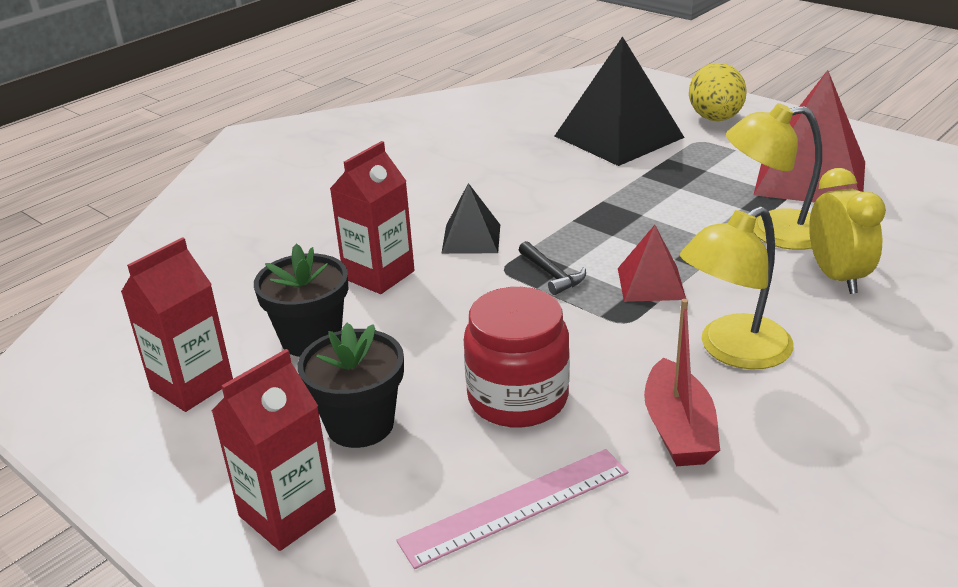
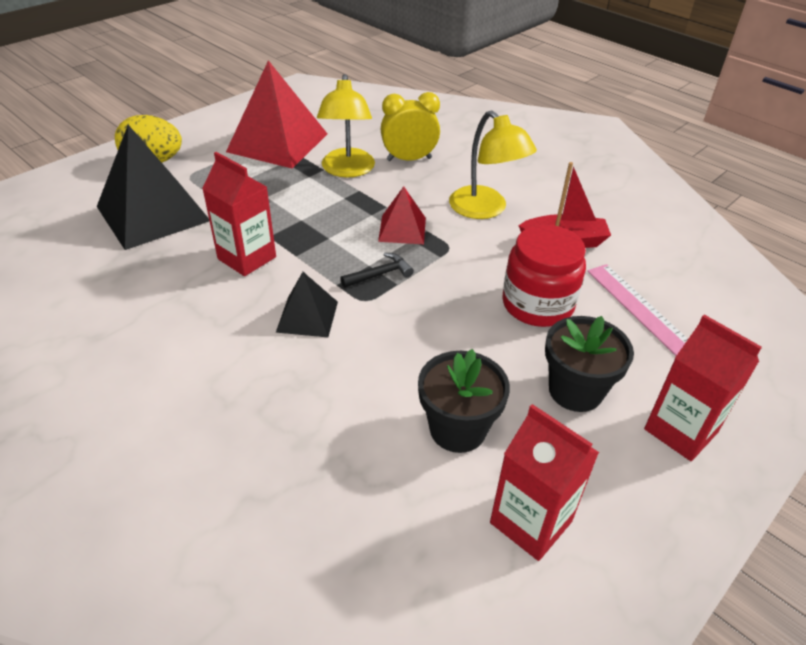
camera: 90 degrees left, 10 degrees up
(379, 275) = (356, 381): red carton -> red carton (247, 258)

